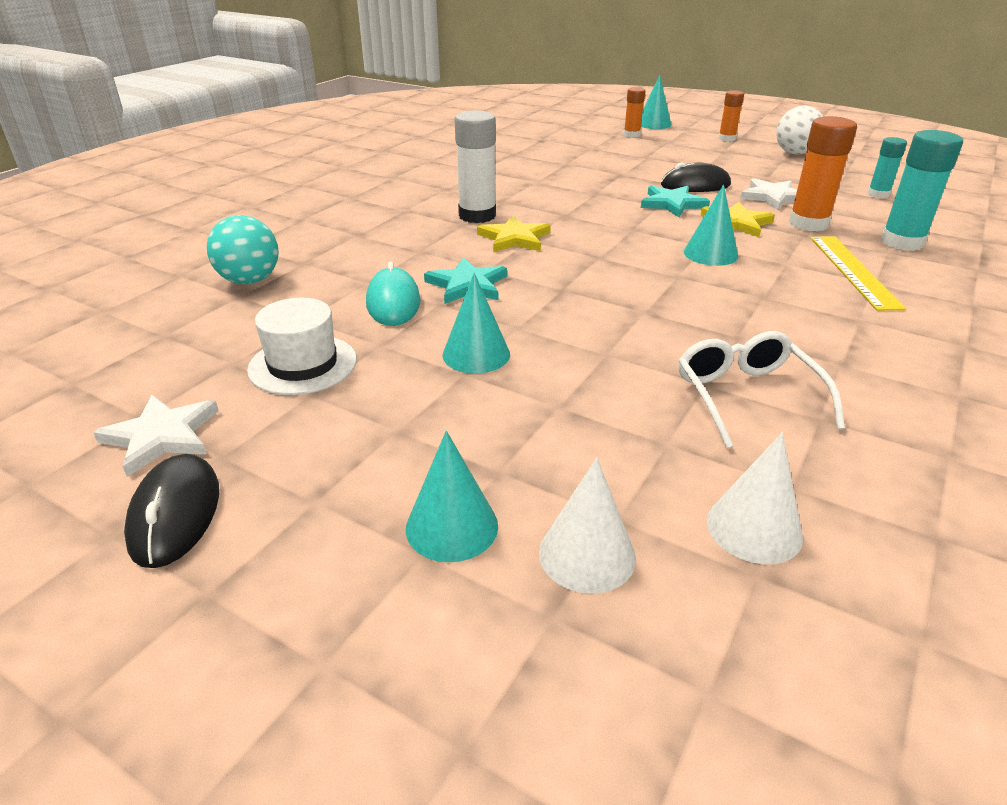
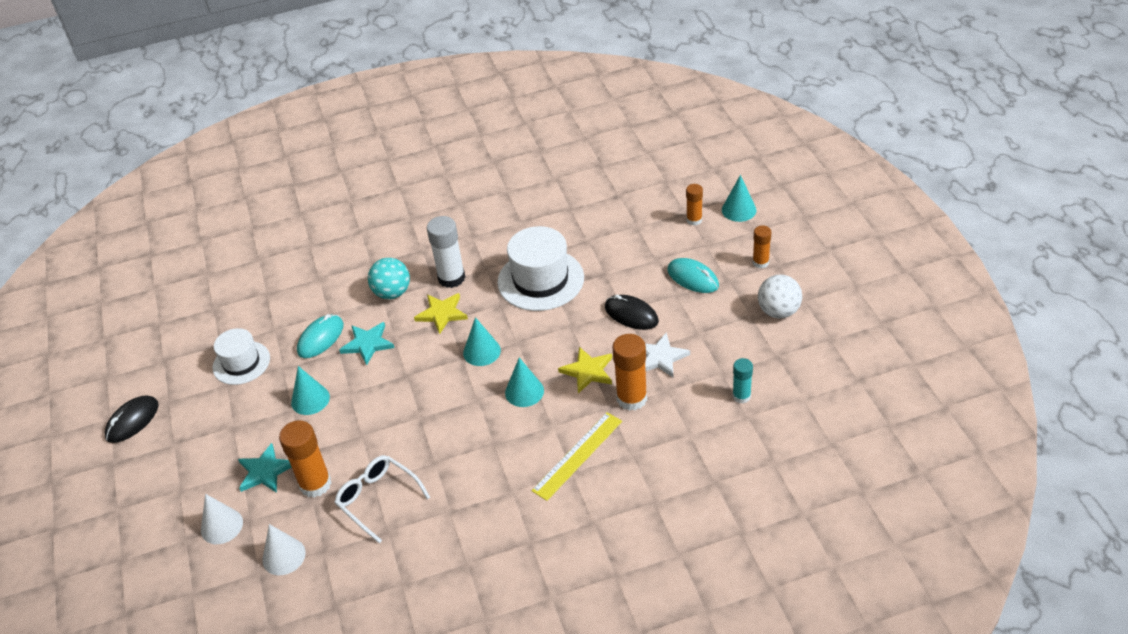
camera: 45 degrees right, 10 degrees up
(161, 436) = (160, 377): white star -> none
(250, 280) = (281, 282): turquoise ball -> turquoise ball (392, 293)
(452, 526) = (198, 485): turquoise cone -> turquoise cone (481, 351)
(572, 192) = (540, 280): none -> white hat
(639, 425) = (315, 484): none -> orange glue stick
(672, 204) = (582, 328): turquoise star -> turquoise star (265, 471)
(697, 157) = (693, 278): none -> turquoise mouse
(747, 397) = (378, 499): white glasses -> white glasses turned 75 degrees counterclockwise
(902, 242) = (656, 451): turquoise glue stick -> none

